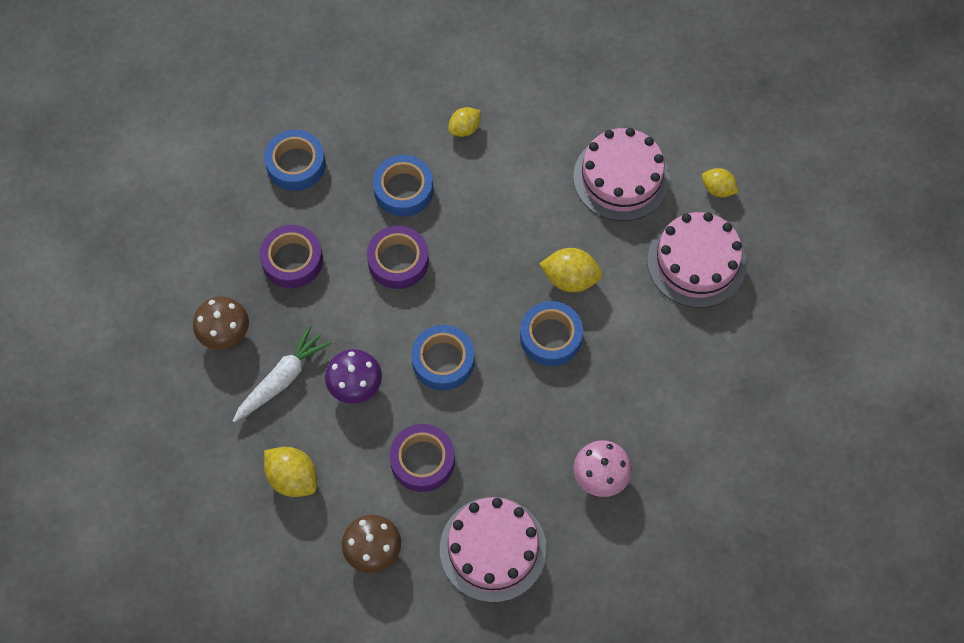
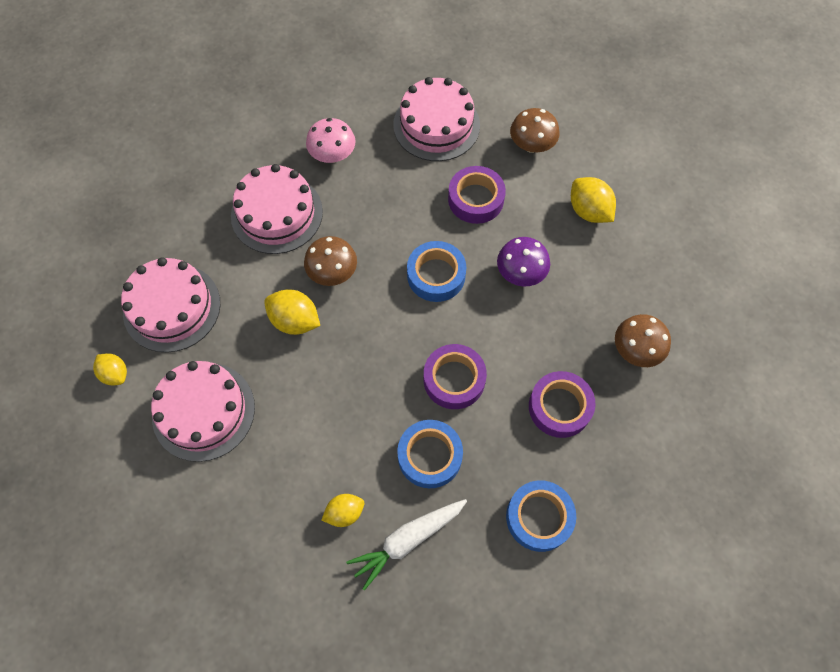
camera: 165 degrees left, 0 degrees up
(282, 379) = (587, 294): white carrot -> white carrot (408, 540)
(551, 337) = (332, 272): blue tape -> brown mushroom
(634, 388) = (277, 213): none -> pink cake

